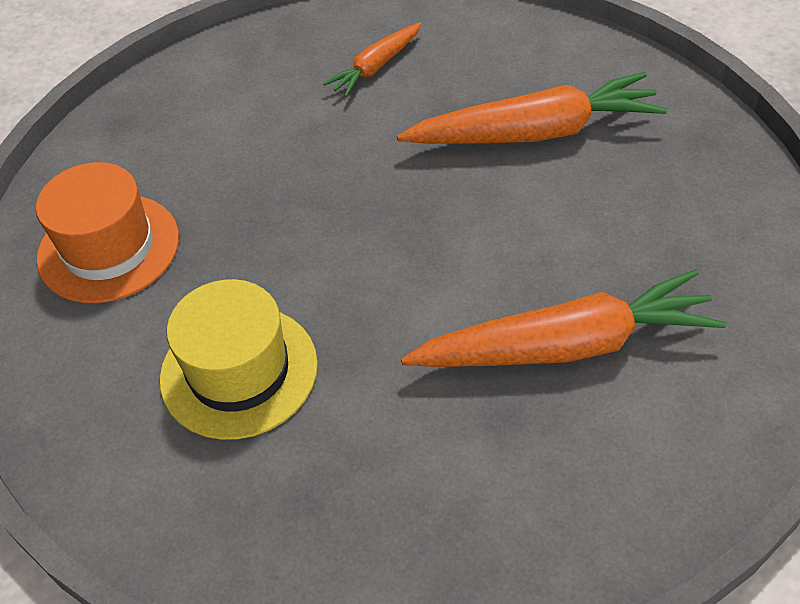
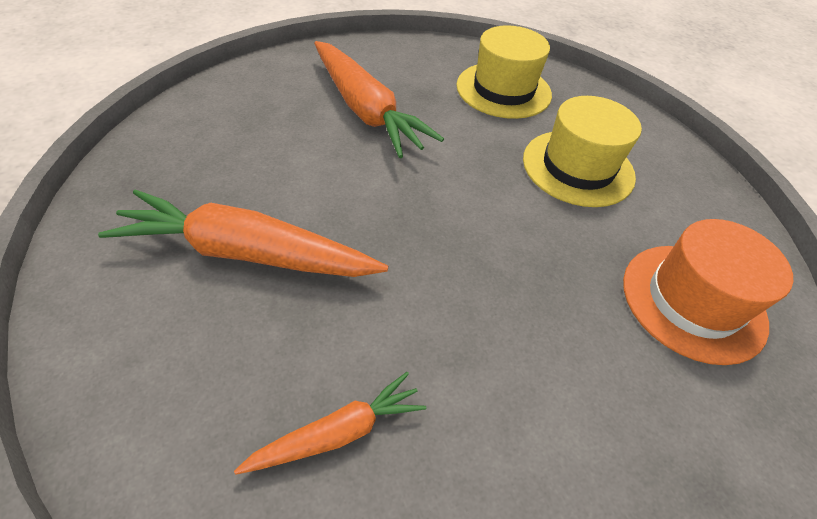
camera: 165 degrees left, 0 degrees up
(388, 493) = (503, 90): none -> yellow hat
(565, 345) = (365, 109): orange carrot -> orange carrot turned 135 degrees counterclockwise

